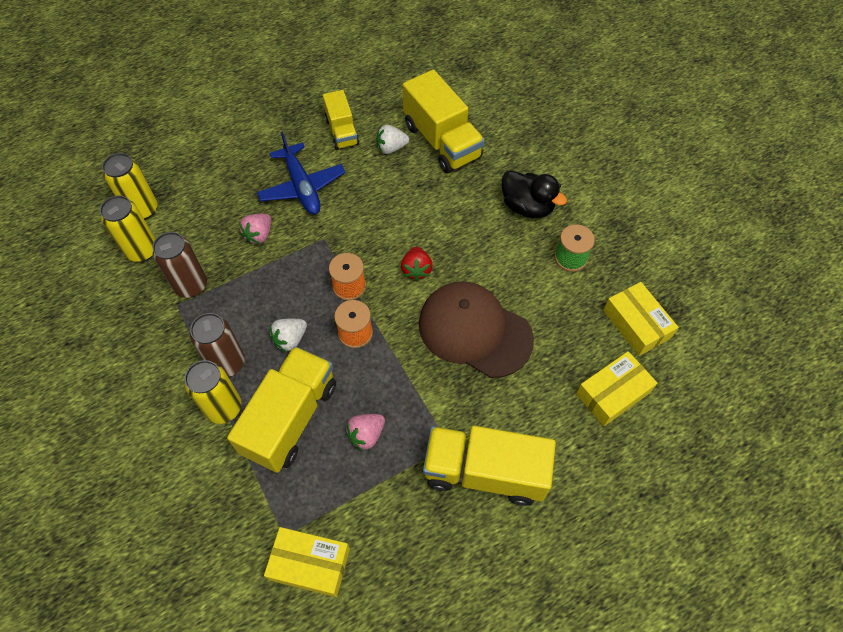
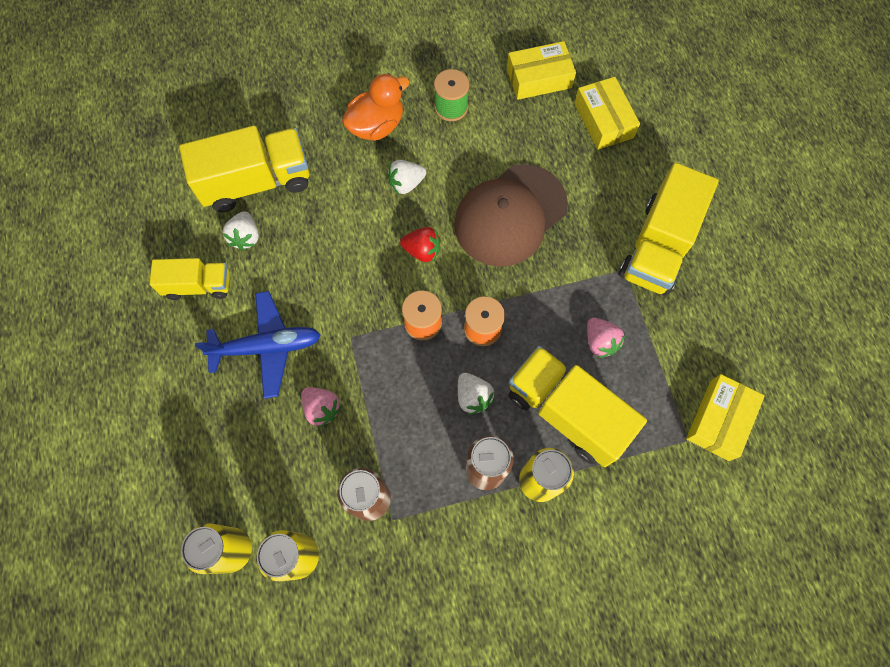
camera: 75 degrees left, 10 degrees up
(477, 242) = (406, 184): none -> white strawberry
(527, 207) = (376, 126): black duck -> orange duck

